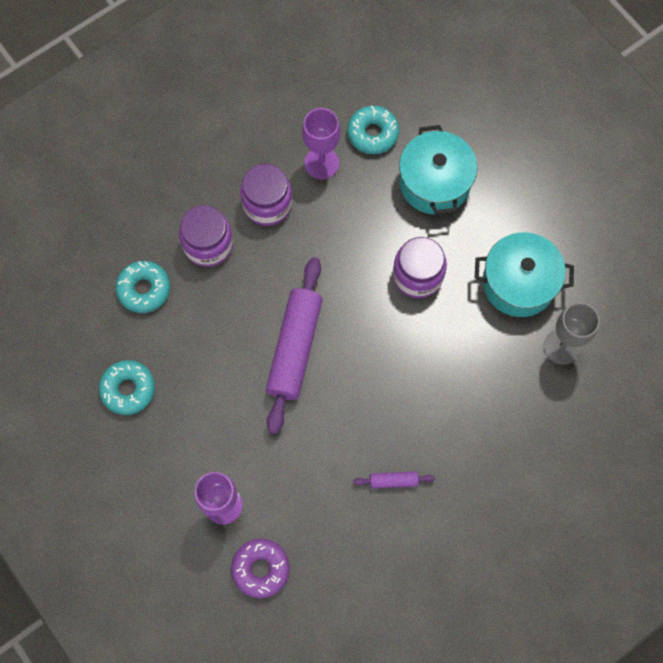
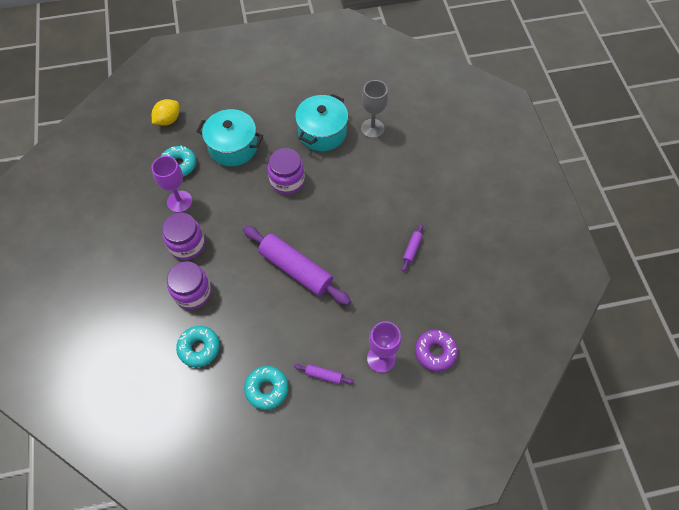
camera: 65 degrees left, 10 degrees down
(172, 446) = (323, 375): none -> purple rolling pin
(433, 83) = (168, 120): none -> yellow lemon

